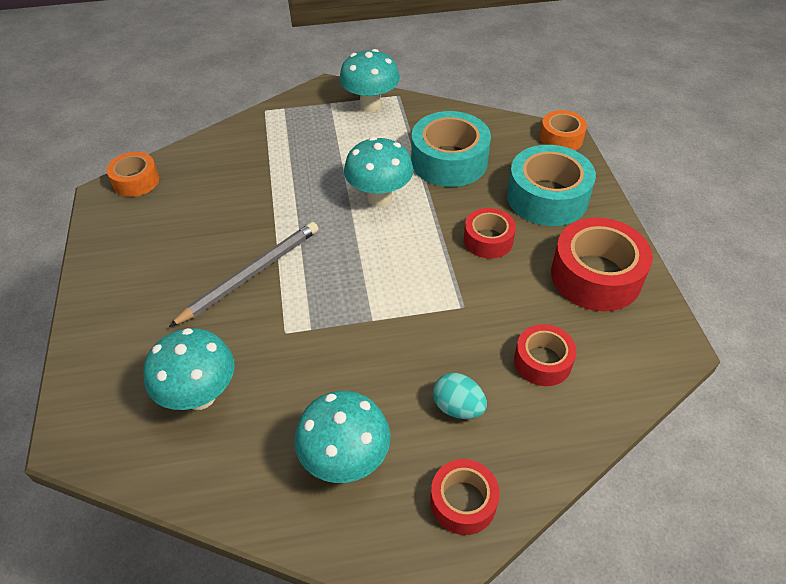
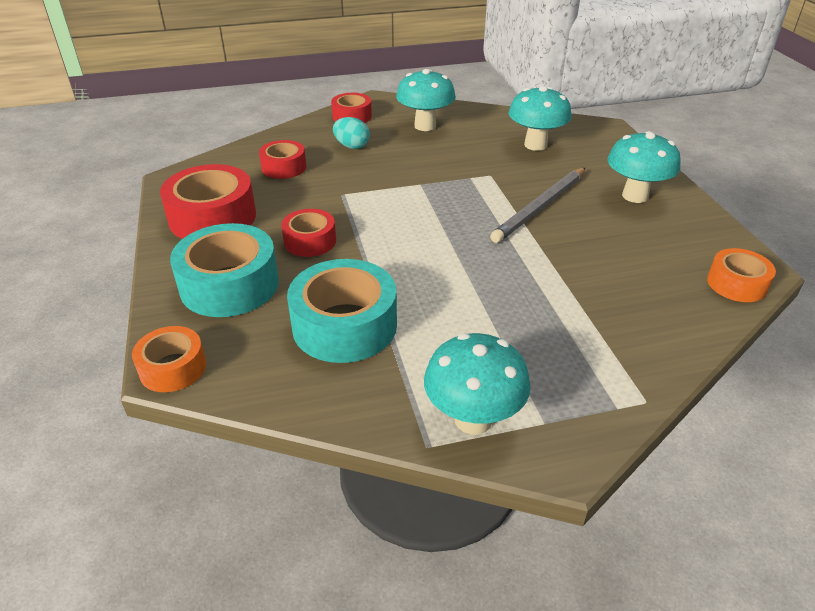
camera: 175 degrees right, 10 degrees down
(379, 197) = (431, 277): turquoise mushroom -> turquoise mushroom (635, 196)

